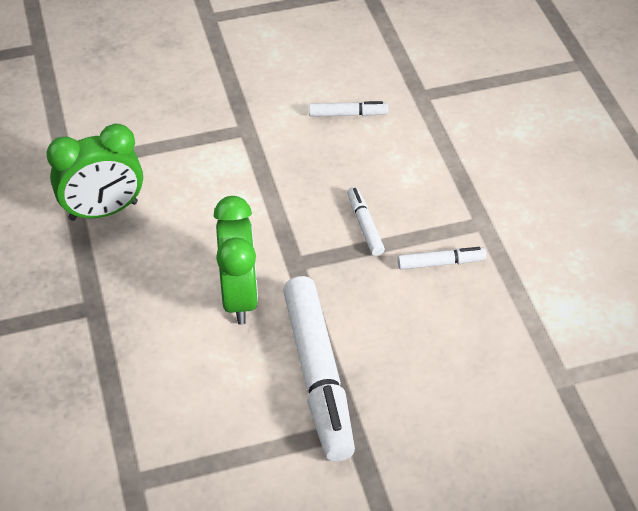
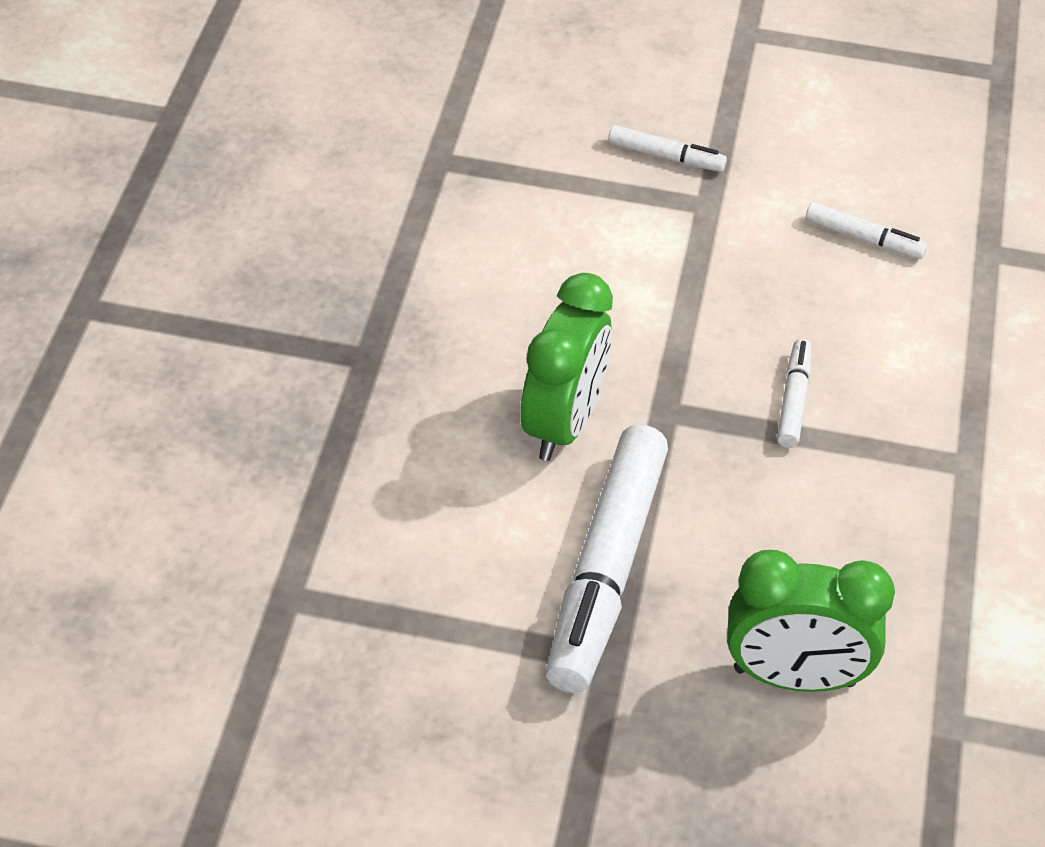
camera: 25 degrees right, 0 degrees up
(103, 211) = (451, 240): green clock -> green clock (794, 677)
(440, 263) = (871, 495): white marker -> white marker (665, 156)

